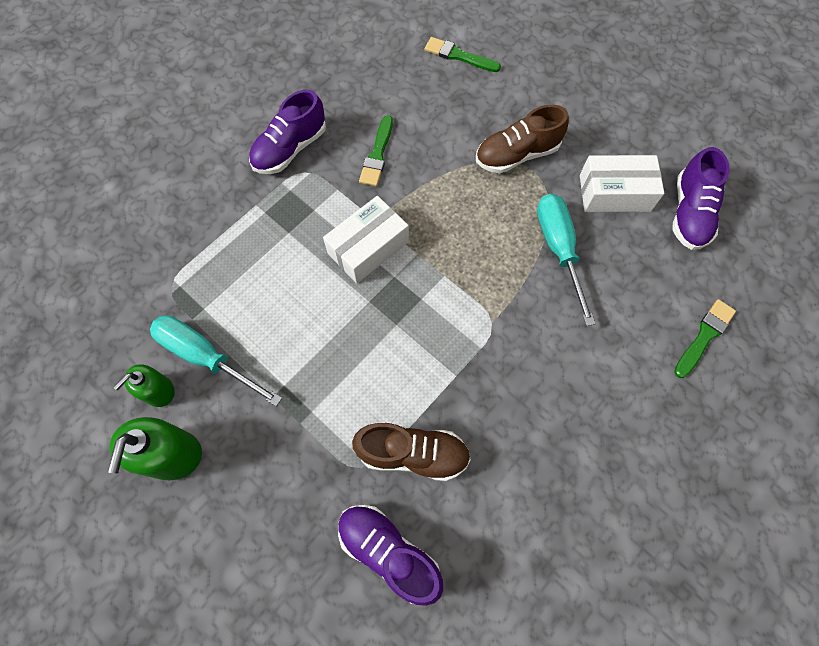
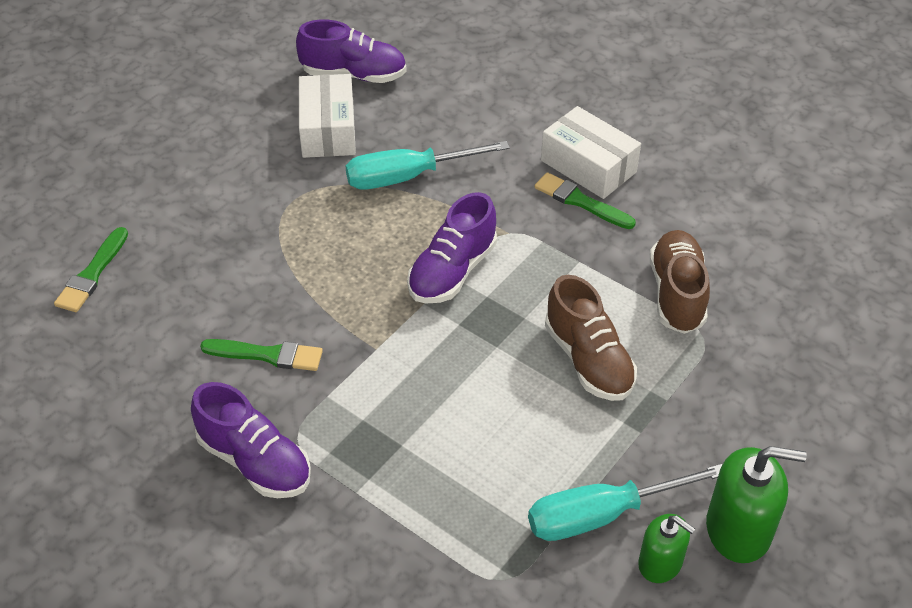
camera: 95 degrees left, 20 degrees down
(206, 357) = (602, 515): turquoise screwdriver -> turquoise screwdriver turned 45 degrees clockwise
(368, 248) = (419, 353): white box -> white box (588, 166)
(389, 552) = (783, 307): purple shoe -> purple shoe (452, 271)
(517, 155) = (271, 212): brown shoe -> brown shoe (588, 360)
(704, 336) = (500, 74): green brush -> green brush (580, 201)

